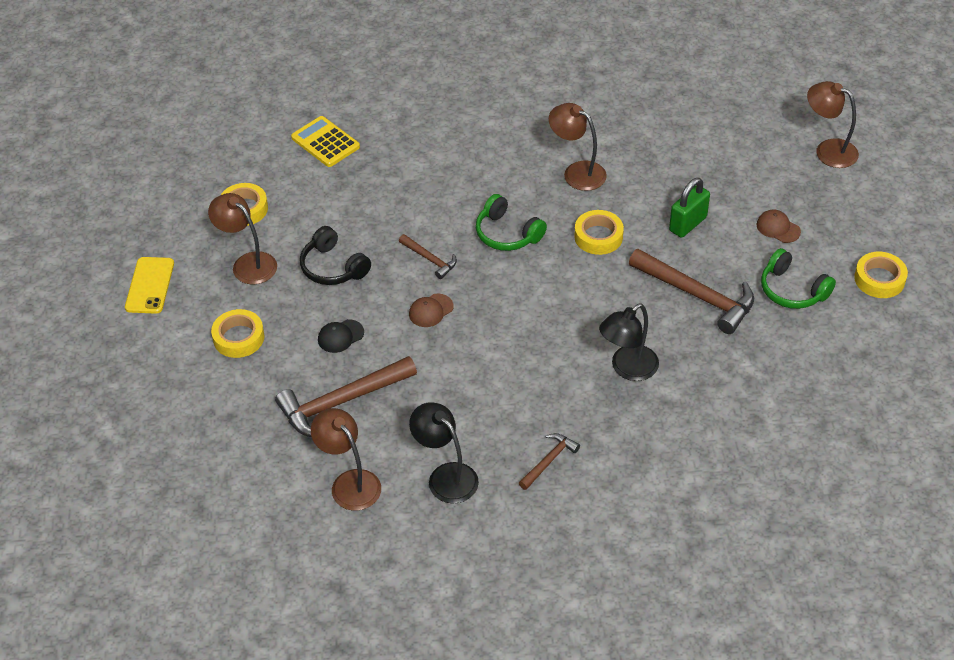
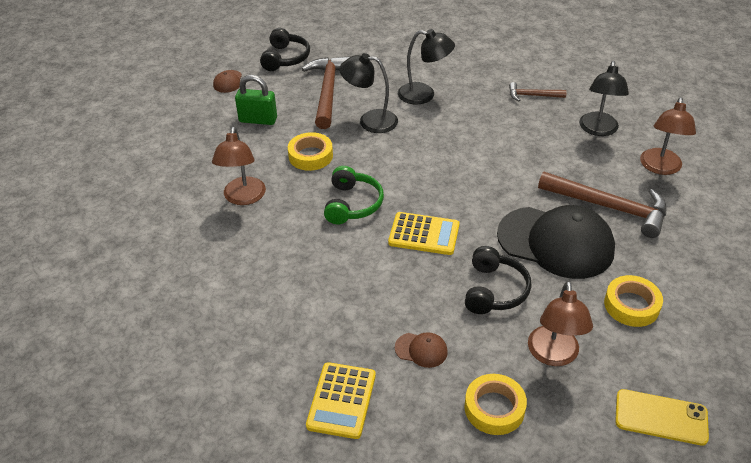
camera: 125 degrees left, 5 degrees down
(150, 285) = (661, 417): yellow phone -> yellow phone turned 45 degrees clockwise
(340, 336) = (556, 242): black cap -> black cap, size x2.48
(430, 259) = (424, 234): brown hammer -> yellow calculator
(431, 310) = (475, 206): brown cap -> brown cap (421, 350)
(617, 303) = (370, 121): none -> black lamp
(792, 290) = (285, 58): green headphones -> black headphones
(828, 150) = (120, 87): brown lamp -> none
(879, 279) = (244, 32): yellow tape -> none

